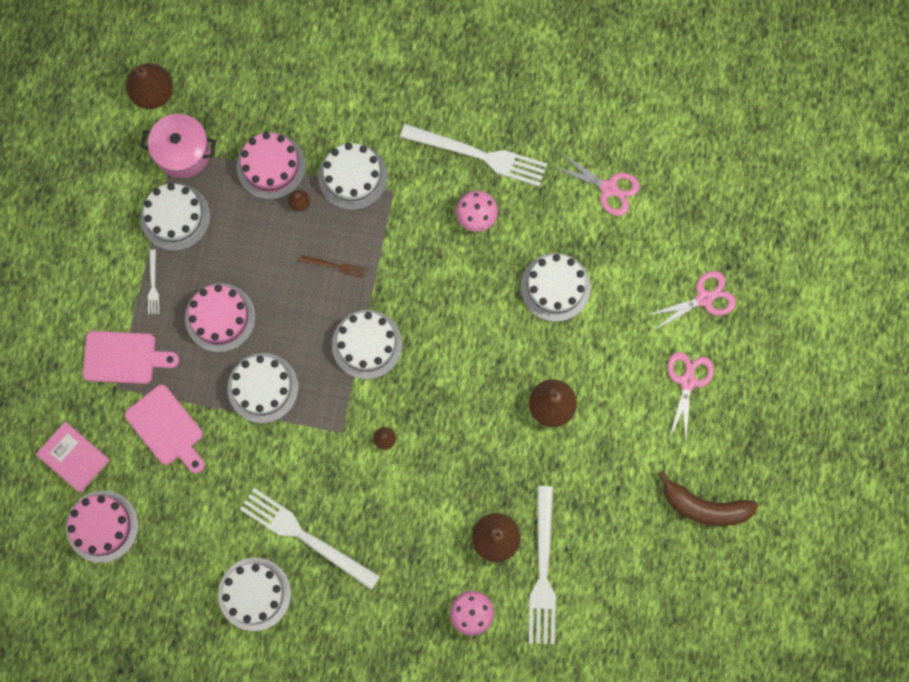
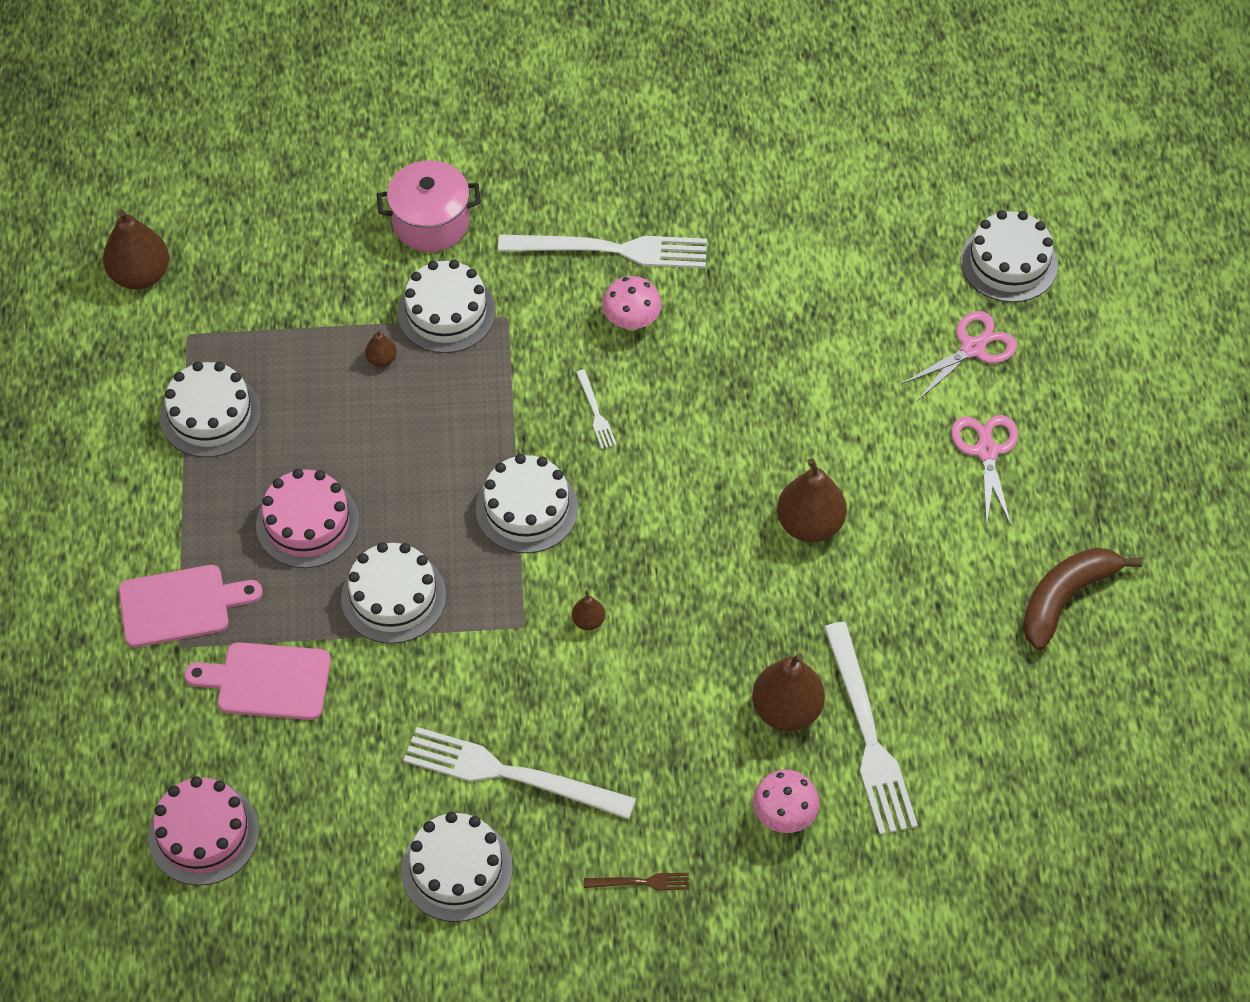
camera: 15 degrees left, 20 degrees down
(74, 457) = (138, 752): pink book -> none
(153, 284) = (200, 504): white fork -> white fork (596, 412)
(167, 428) = (267, 681): pink cutting board -> pink cutting board turned 150 degrees clockwise
(183, 152) = (201, 335): pink pot -> pink pot (431, 222)
(271, 166) = (329, 325): pink cake -> none
(335, 266) = (453, 423): brown fork -> brown fork (641, 882)
(555, 287) = (766, 380): white cake -> white cake (1009, 262)
(608, 188) = (799, 250): pink scissors -> none
(704, 506) = (1065, 598): brown banana -> brown banana turned 135 degrees clockwise

